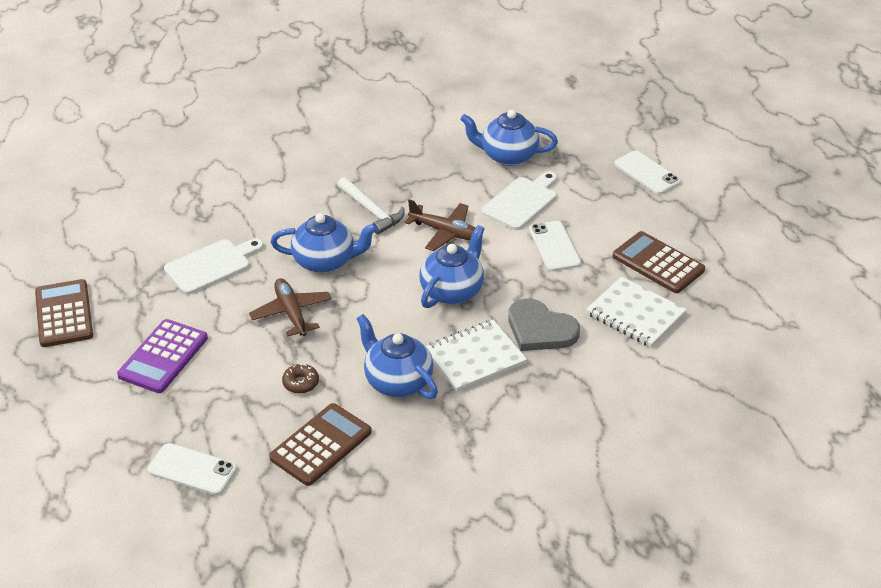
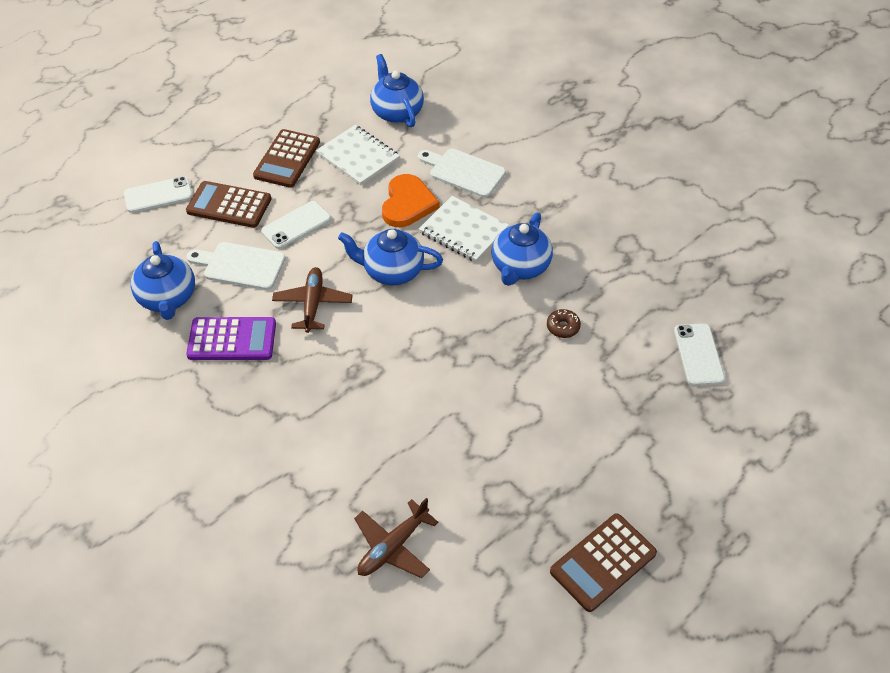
camera: 115 degrees left, 10 degrees up
(163, 357) = (600, 441): purple calculator -> purple calculator (232, 339)
(211, 265) = (459, 468): white cutting board -> white cutting board (464, 172)
(291, 313) = (486, 371): brown plane -> brown plane (393, 547)
(321, 445) = (616, 286): brown calculator -> brown calculator (229, 205)
(325, 261) = (402, 377): blue teapot -> blue teapot (397, 112)
(371, 211) = (307, 372): white hammer -> none
(540, 329) = (407, 204): grey heart -> orange heart
(635, 314) = (358, 157): white notebook -> white notebook turned 60 degrees counterclockwise
(647, 173) = (158, 195): white phone -> white phone turned 45 degrees clockwise

